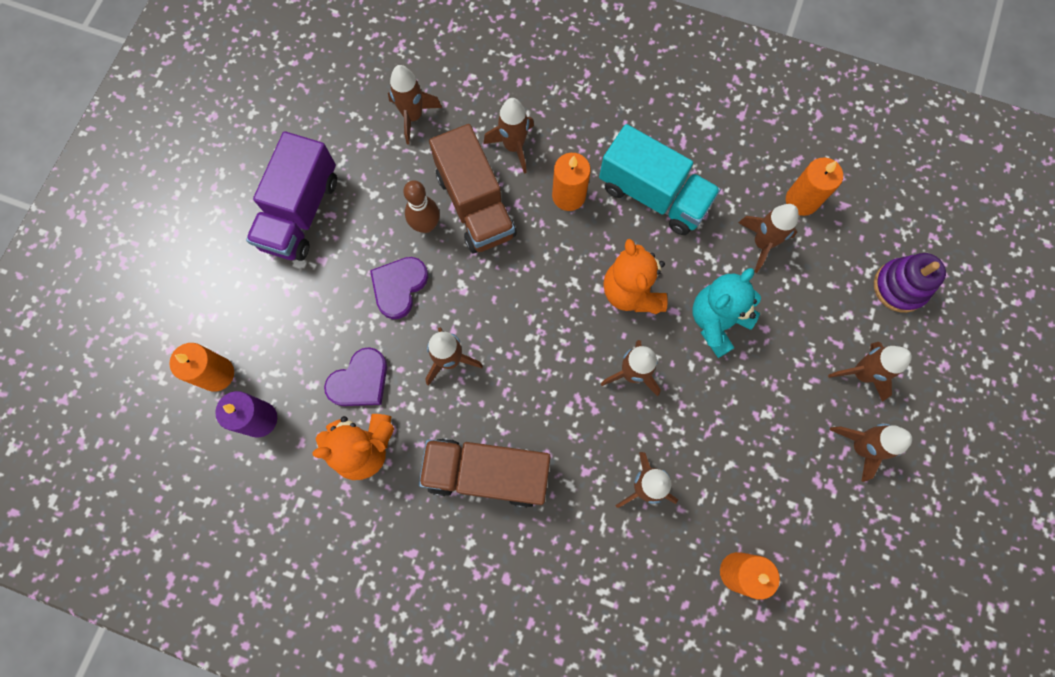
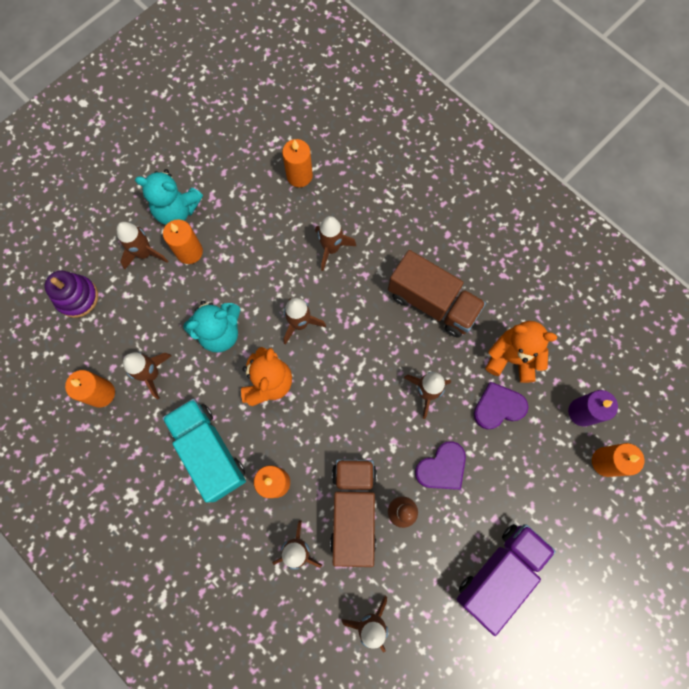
camera: 155 degrees left, 0 degrees up
(811, 400) = (189, 252): none -> orange candle
(860, 447) = (177, 210): brown rocket -> turquoise teddy bear

